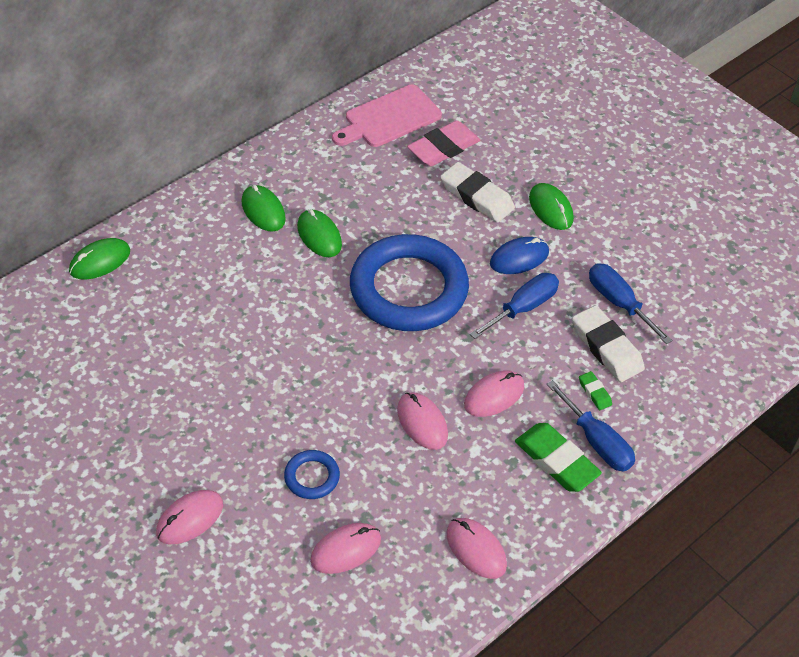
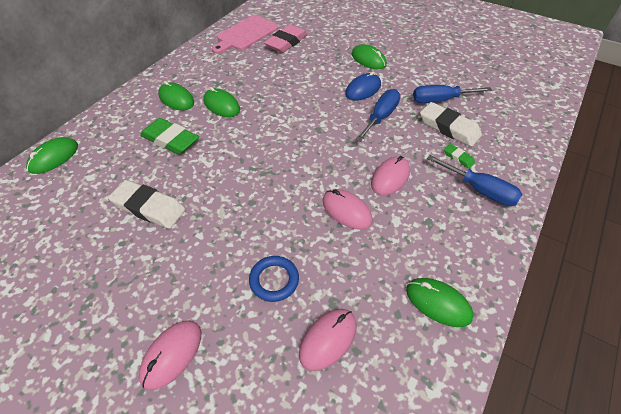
camera: 15 degrees left, 0 degrees up
(408, 289) = (297, 123): blue ring -> none
(476, 549) = (438, 303): pink mouse -> green mouse
(477, 196) = (319, 62): white eraser -> white eraser (149, 207)
(556, 461) = (460, 212): green eraser -> green eraser (170, 140)
(619, 303) = (440, 100): blue screwdriver -> blue screwdriver turned 45 degrees counterclockwise

